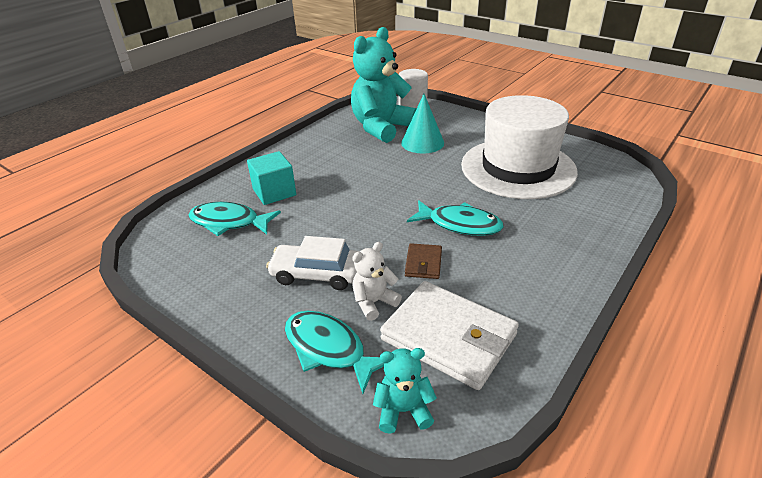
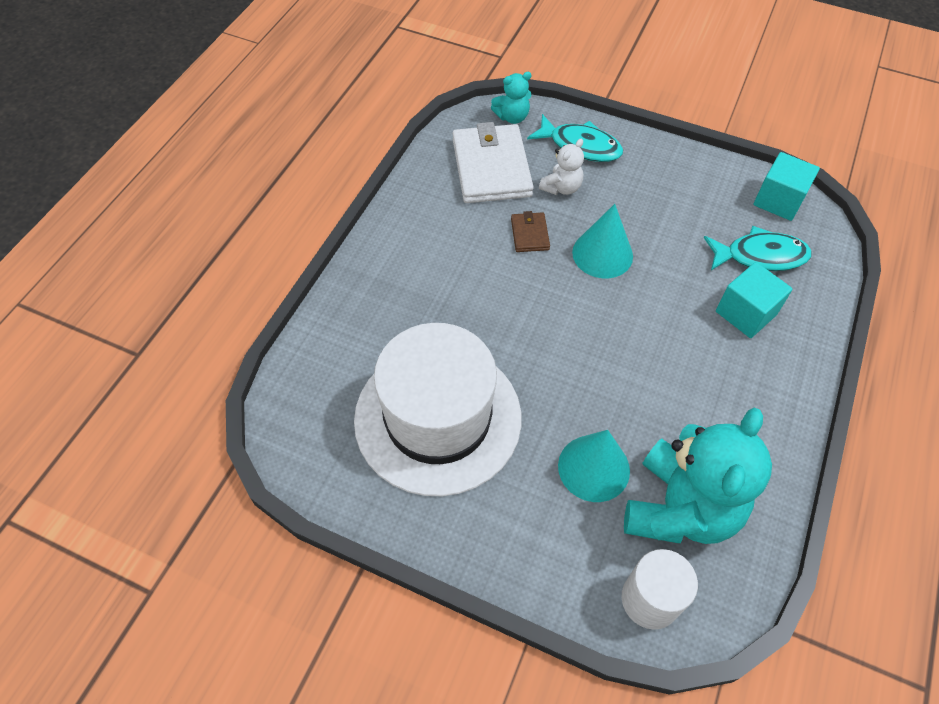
camera: 165 degrees right, 20 degrees up
(167, 260) = (778, 200): none -> turquoise cube
(317, 274) = (626, 207): white car -> none
(362, 240) = (602, 254): none -> turquoise cone
(448, 337) = (491, 168): white wallet -> white wallet turned 60 degrees clockwise
(460, 224) = (503, 292): turquoise fish -> none

